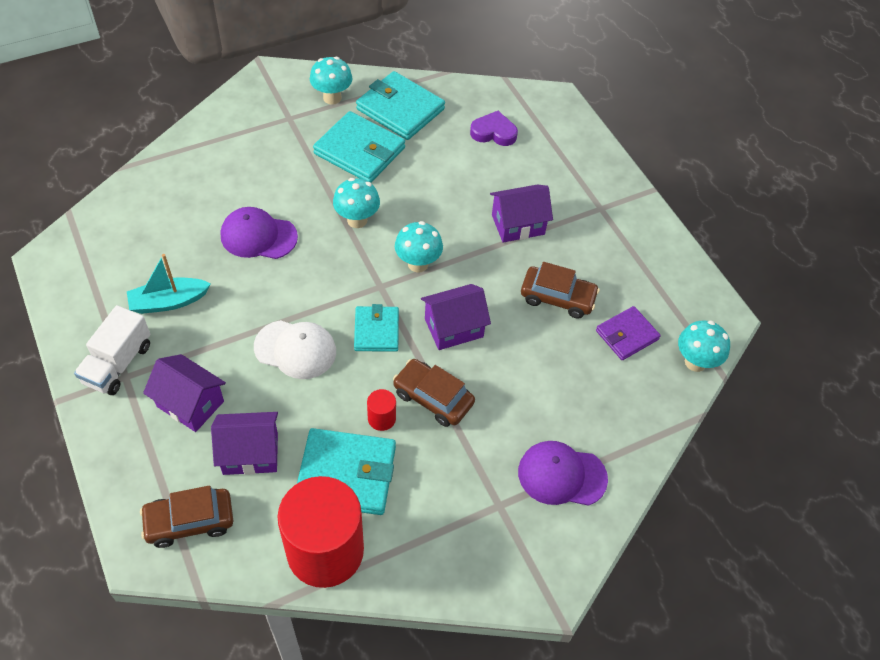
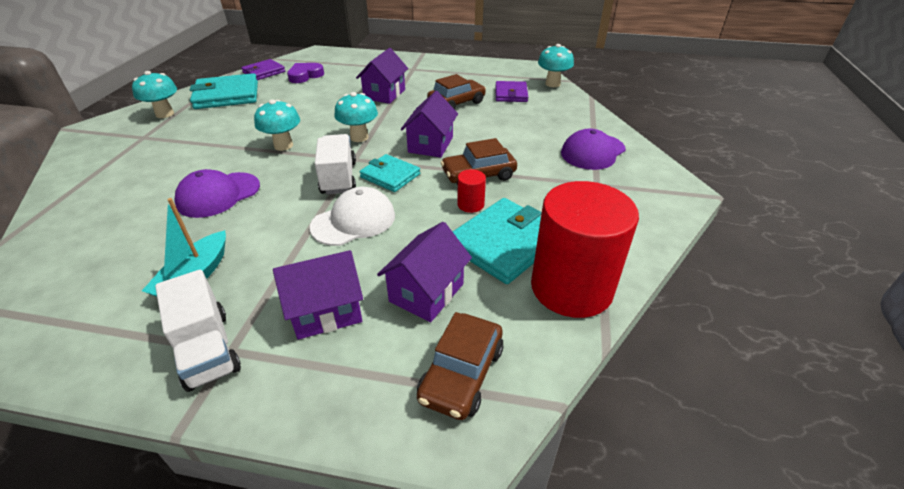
camera: 50 degrees left, 15 degrees down
(343, 296) = (338, 178): none -> white truck
(359, 151) = (229, 122): turquoise wallet -> none
(469, 96) = (264, 72): none -> purple wallet

